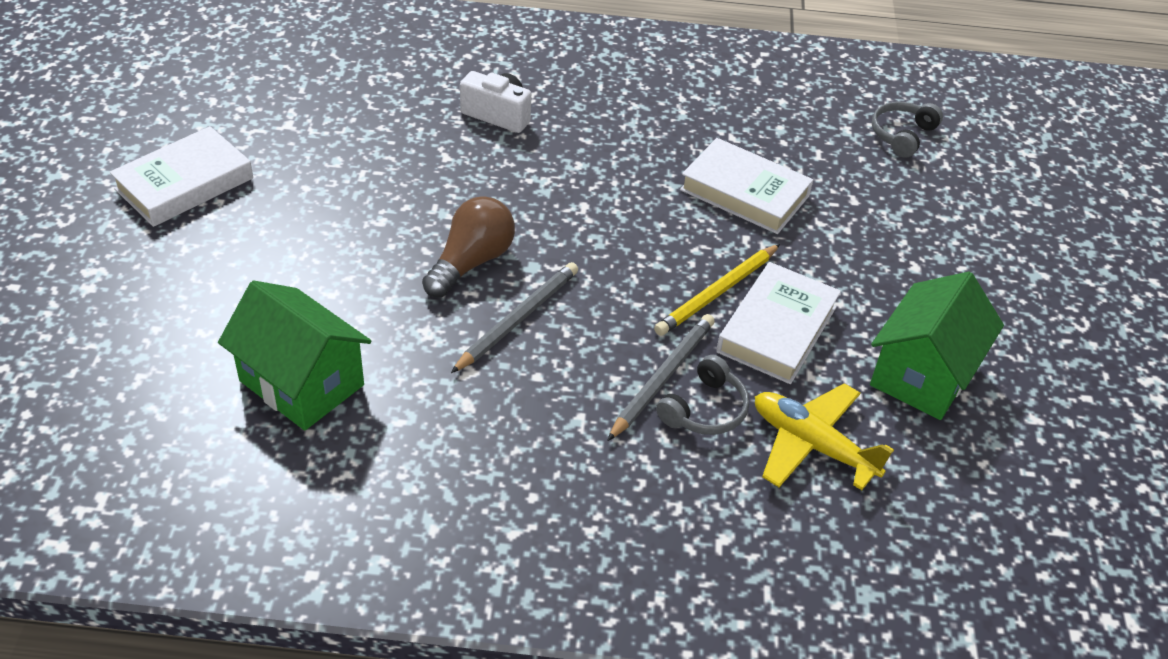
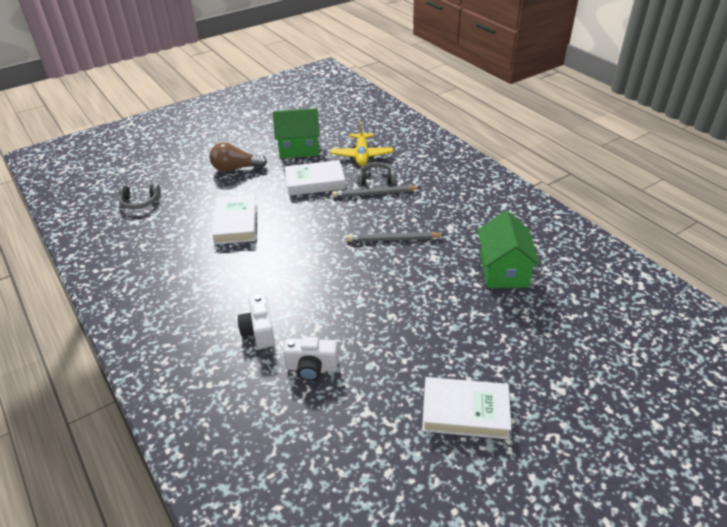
camera: 125 degrees left, 5 degrees down
(394, 122) = (311, 368): none -> white camera
(471, 262) = (379, 270): brown light bulb -> brown light bulb (236, 168)
(718, 293) = (312, 202): yellow pencil -> none

